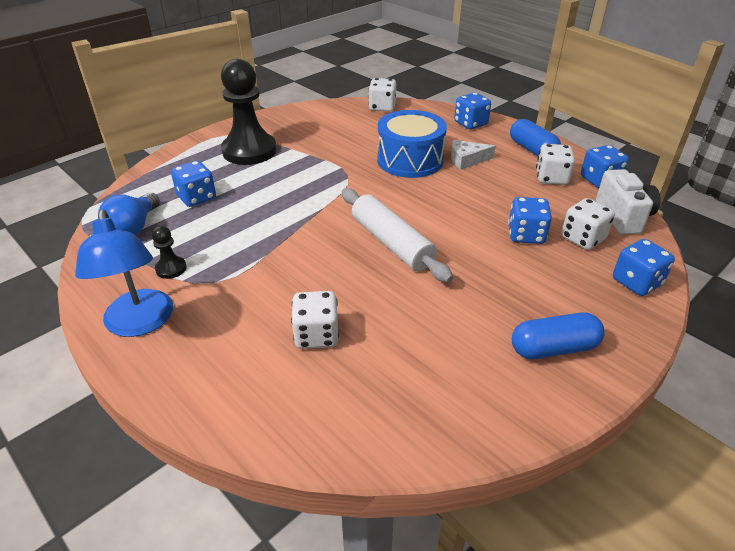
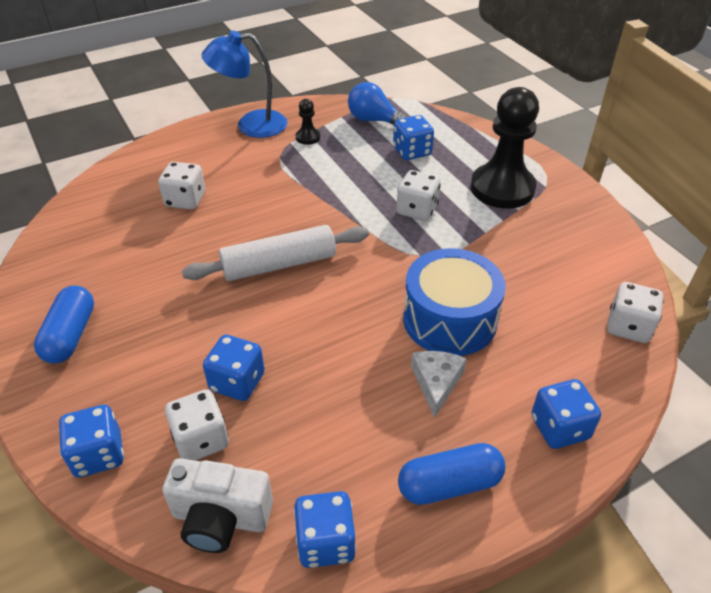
camera: 105 degrees right, 5 degrees up
(551, 178) = (354, 472): white dice -> white dice (417, 210)

